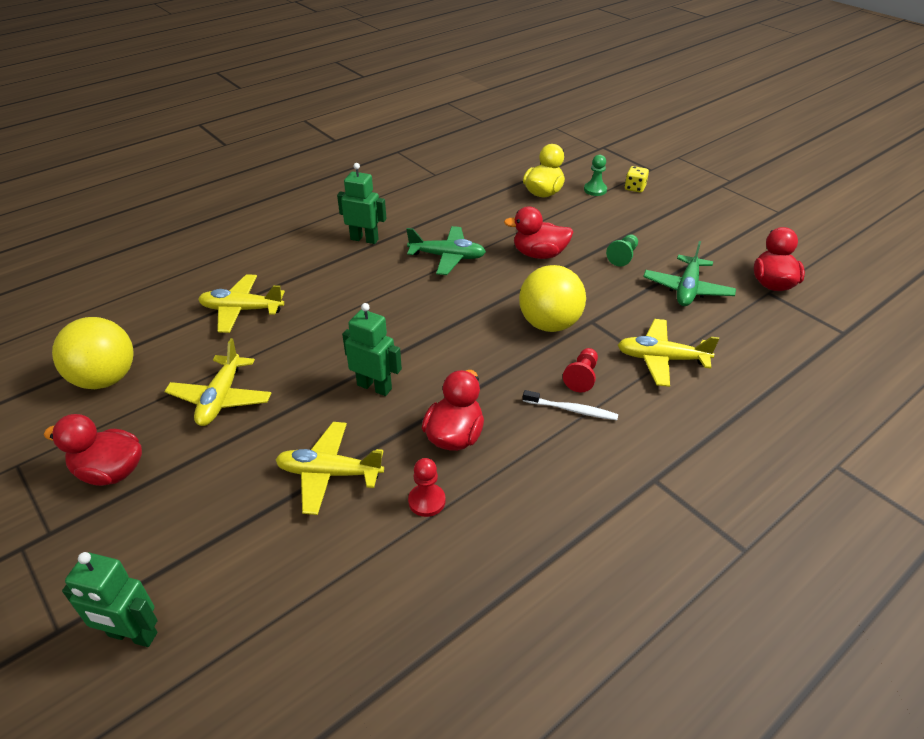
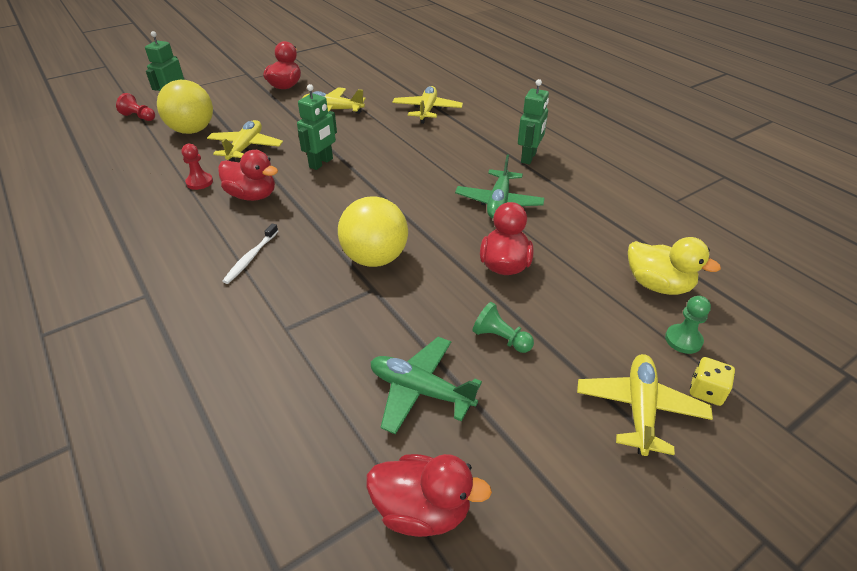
camera: 95 degrees right, 0 degrees up
(105, 379) = (365, 76): yellow ball -> yellow ball (192, 130)
(582, 377) = (290, 270): red pawn -> red pawn (139, 117)
(661, 359) = (294, 333): yellow plane -> yellow plane (639, 409)

